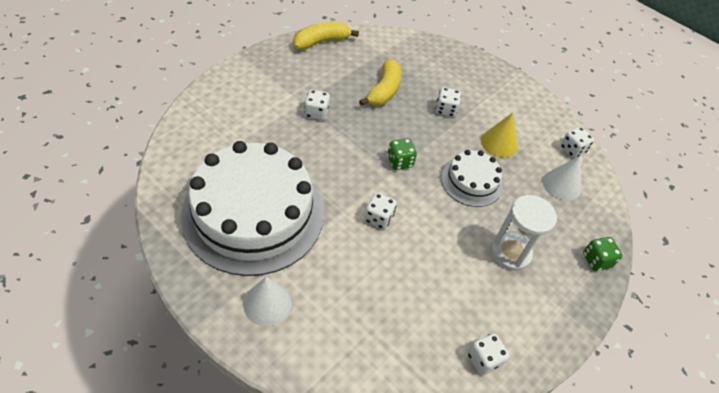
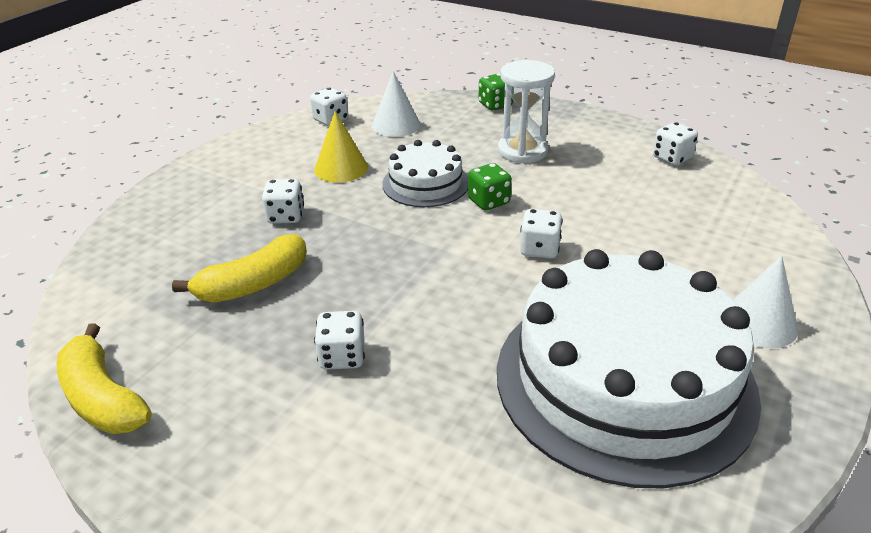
camera: 95 degrees left, 15 degrees down
(384, 90) = (253, 284): yellow banana -> yellow banana turned 135 degrees clockwise
(399, 162) = (419, 245): green dice -> green dice (488, 202)

